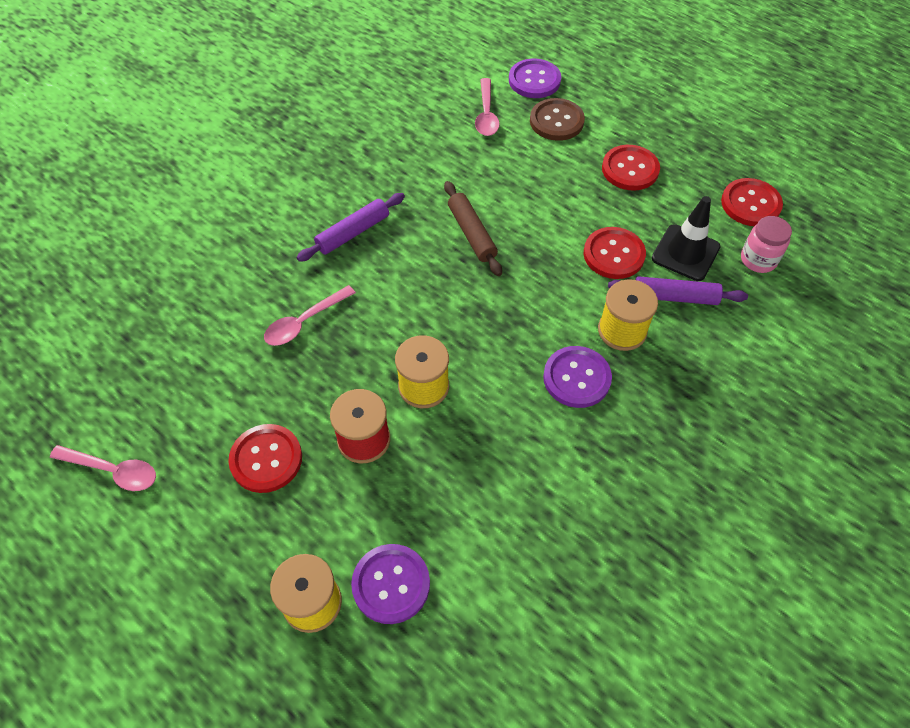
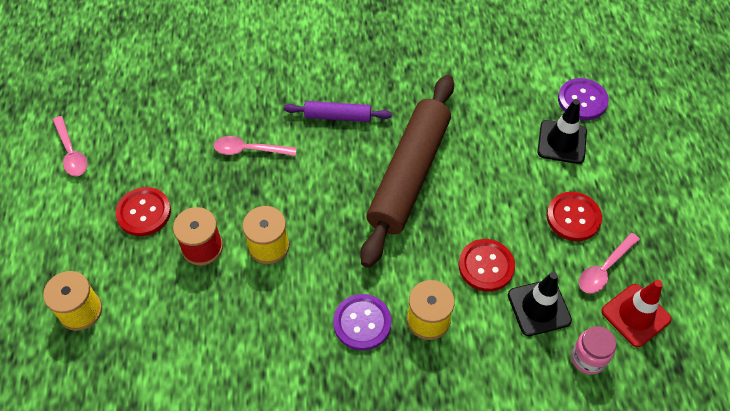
camera: 45 degrees right, 0 degrees up
(391, 584) = (125, 340): purple button -> none
(471, 233) = (409, 175): brown rolling pin -> brown rolling pin, size x2.12
(486, 114) = (516, 100): pink spoon -> pink spoon (604, 269)
(556, 121) = (562, 142): brown button -> black traffic cone
(675, 297) = (492, 330): purple rolling pin -> none
(750, 204) = (635, 315): red button -> red traffic cone

